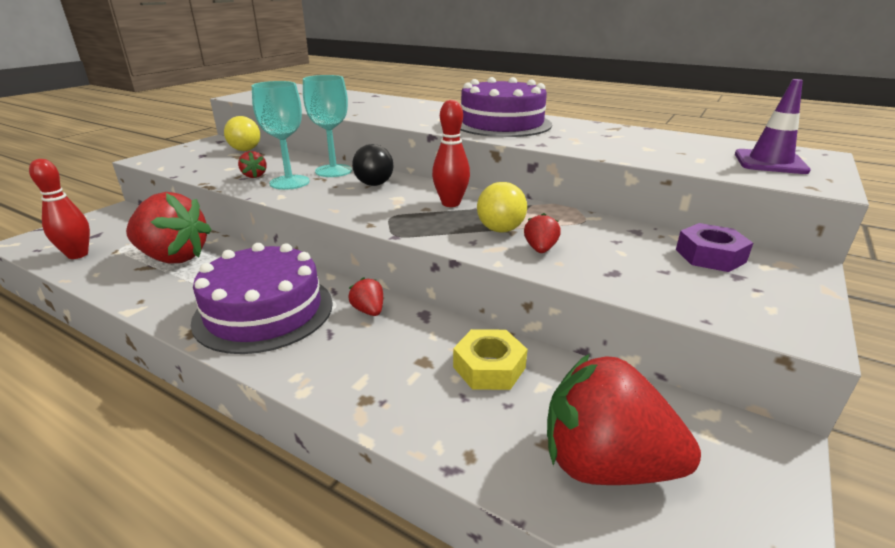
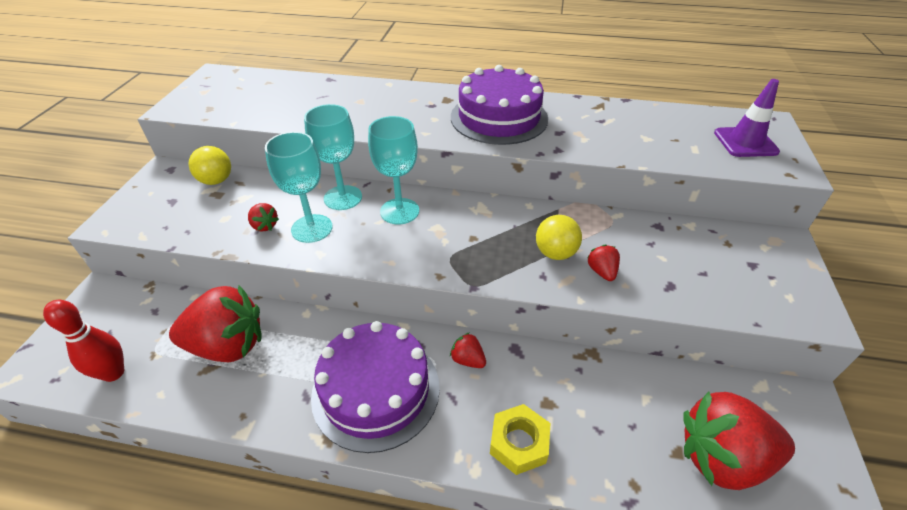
camera: 20 degrees left, 15 degrees up
(374, 184) = (399, 211): black ball -> turquoise goblet
(450, 203) = (490, 225): red bowling pin -> none
(489, 367) = (599, 392): yellow nut -> yellow nut (519, 443)
(710, 256) = (724, 244): purple nut -> none

